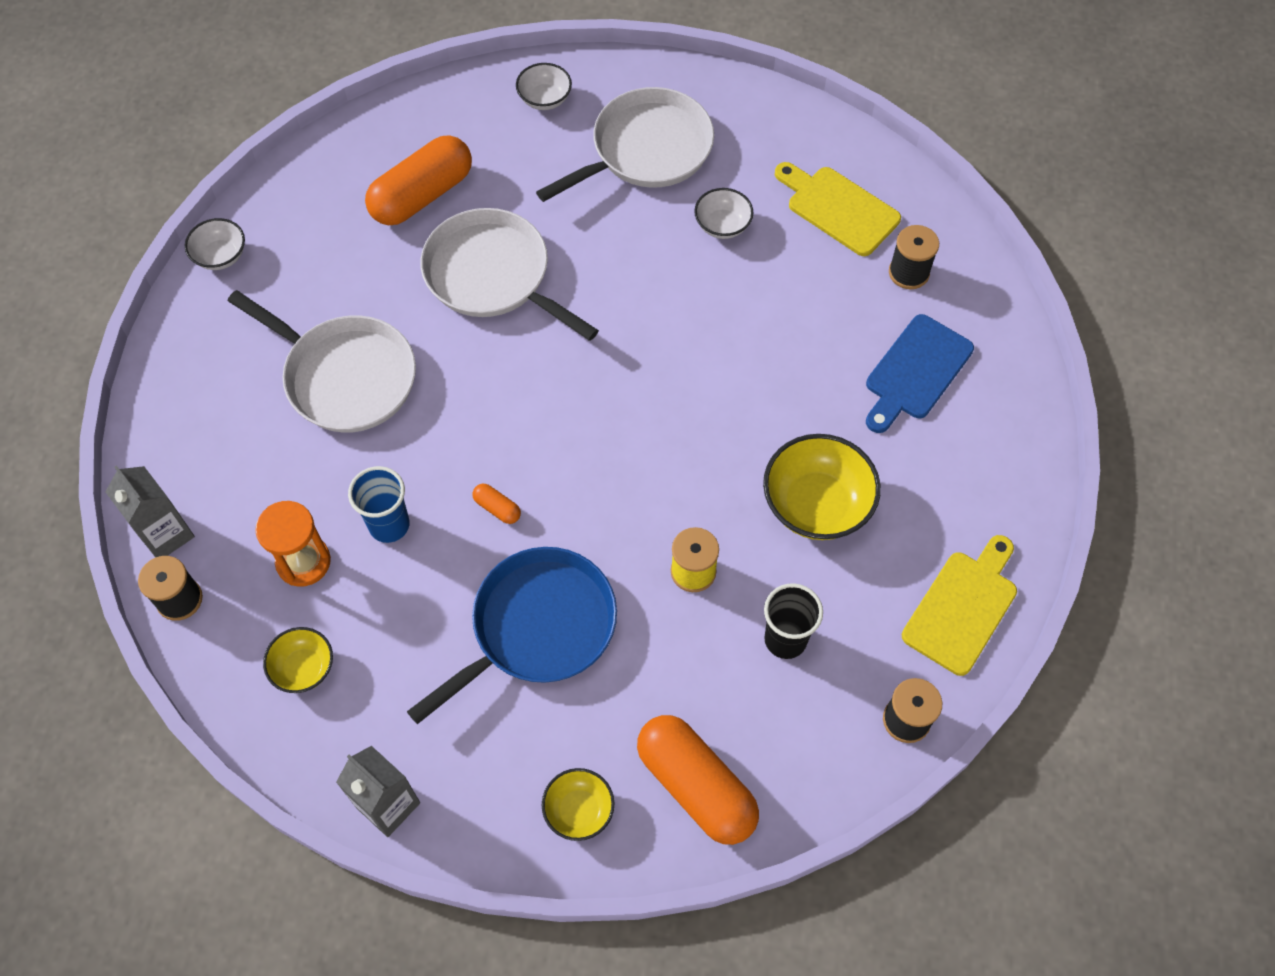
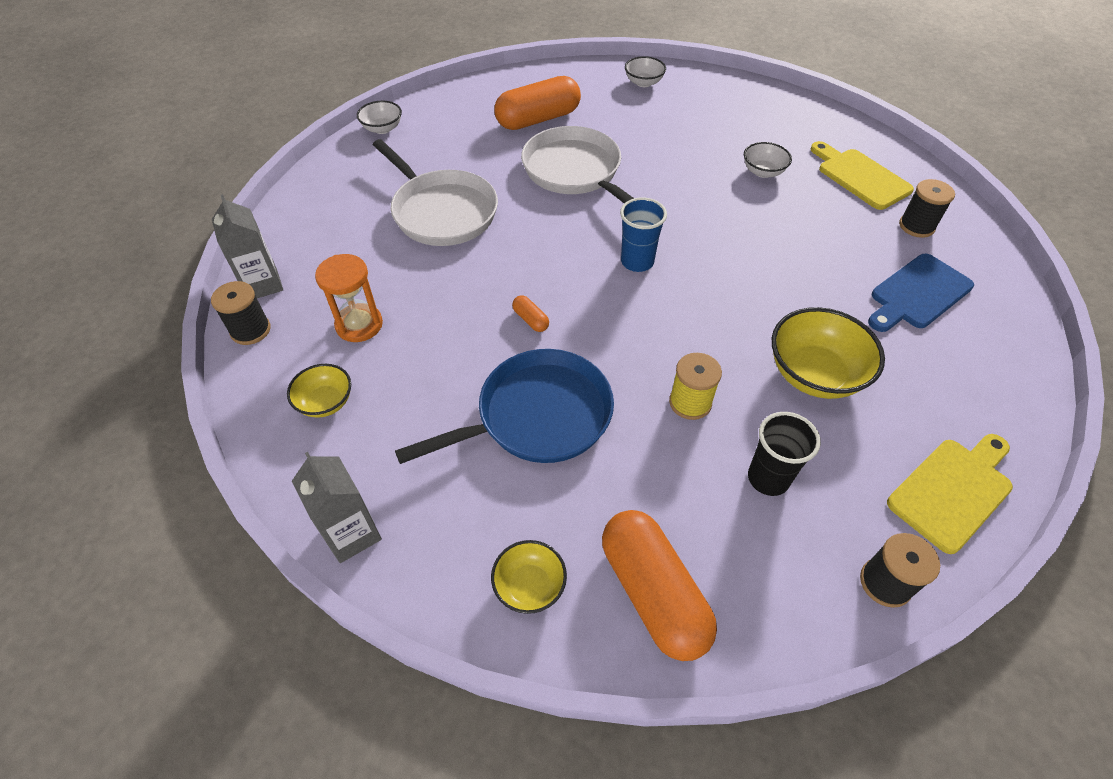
camera: 15 degrees right, 10 degrees down
(389, 525) = (438, 313): blue cup -> blue cup (637, 262)
(646, 150) = (712, 120): white pan -> none

